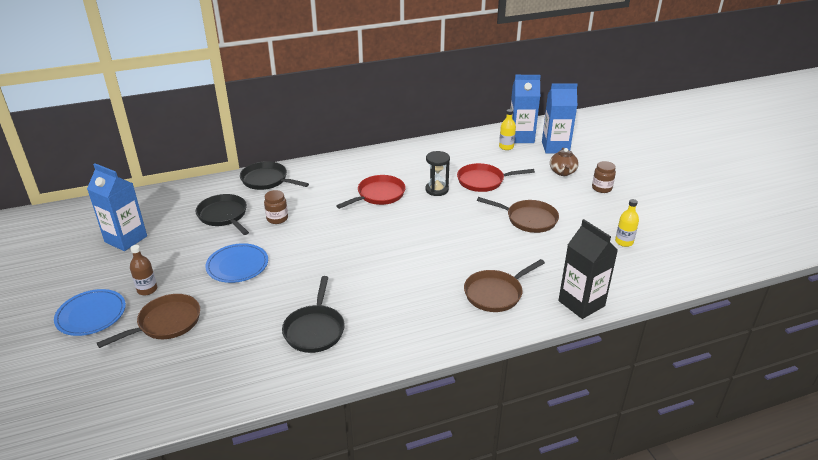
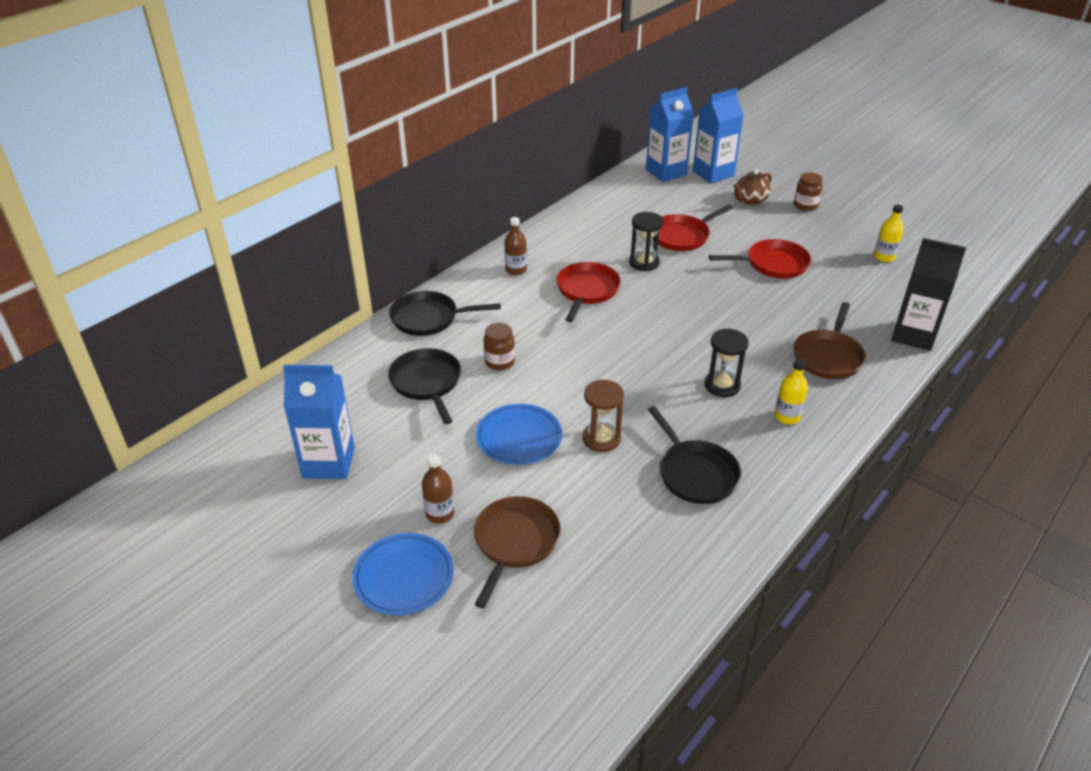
camera: 30 degrees left, 5 degrees up
(224, 216) = (427, 383): black pan -> black pan turned 45 degrees clockwise
(283, 285) = (601, 439): none -> brown hourglass
(349, 169) = (516, 270): none -> brown bottle
(397, 283) = (722, 385): none -> black hourglass
(506, 147) = (662, 188): yellow bottle -> yellow bottle (787, 416)
(528, 219) = (773, 264): brown pan -> red pan
(562, 172) = (750, 200): brown teapot -> brown teapot turned 75 degrees clockwise

